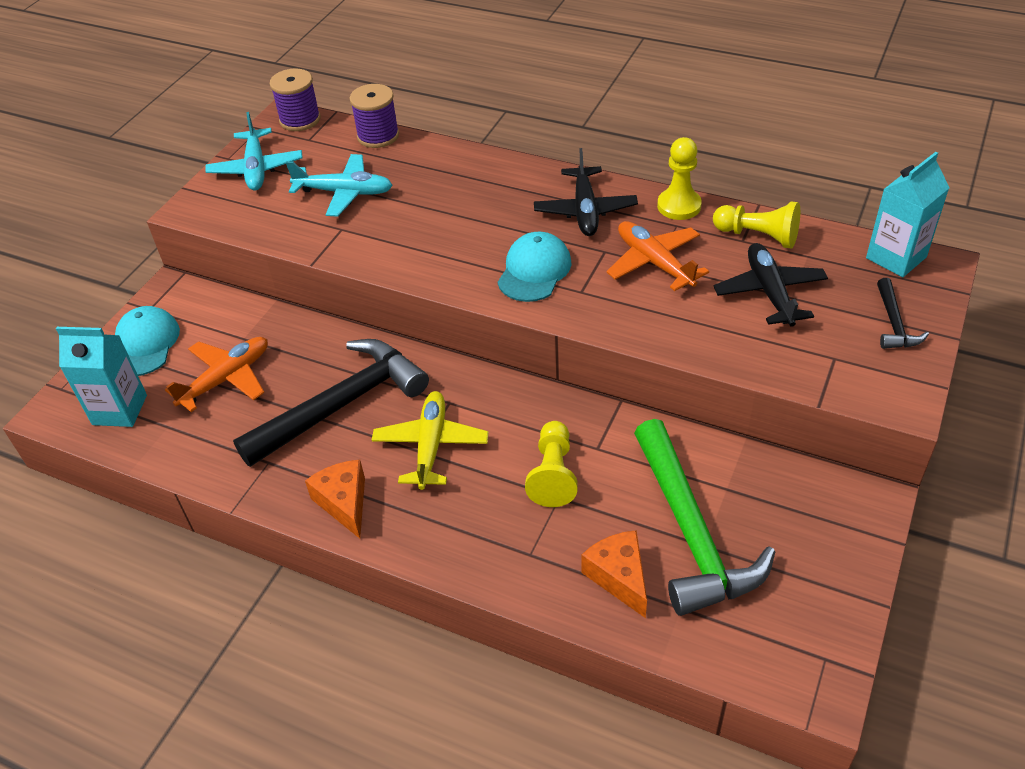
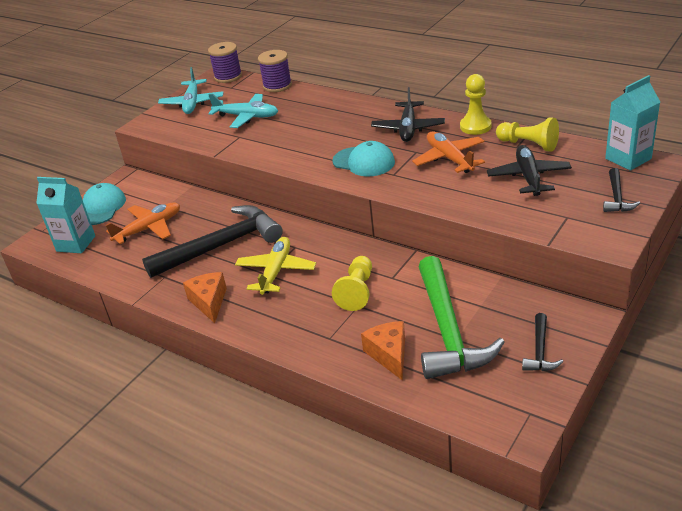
camera: 10 degrees right, 10 degrees down
(534, 271) = (364, 162): turquoise cap -> turquoise cap turned 90 degrees clockwise
(819, 557) = (540, 350): none -> black hammer

